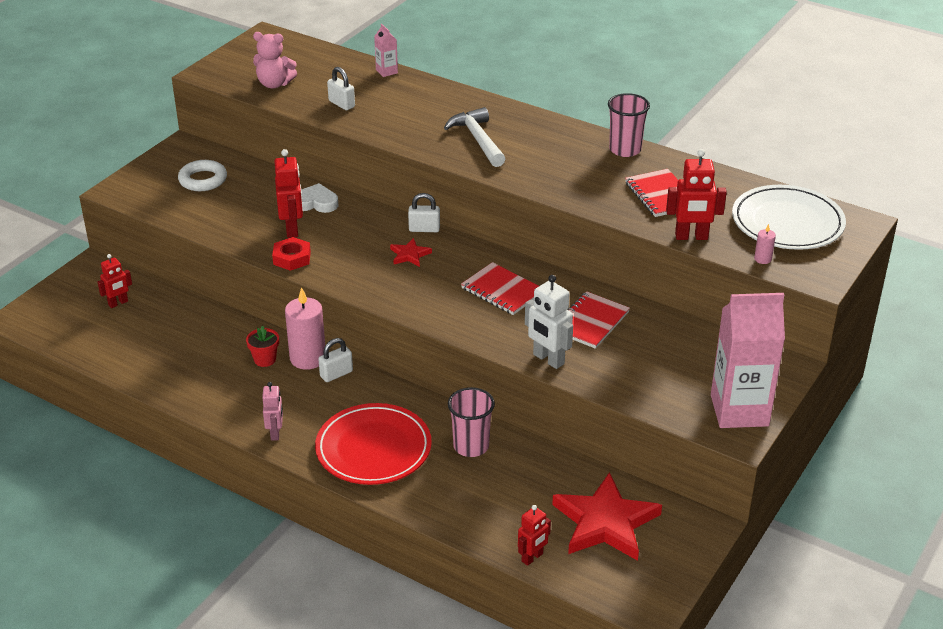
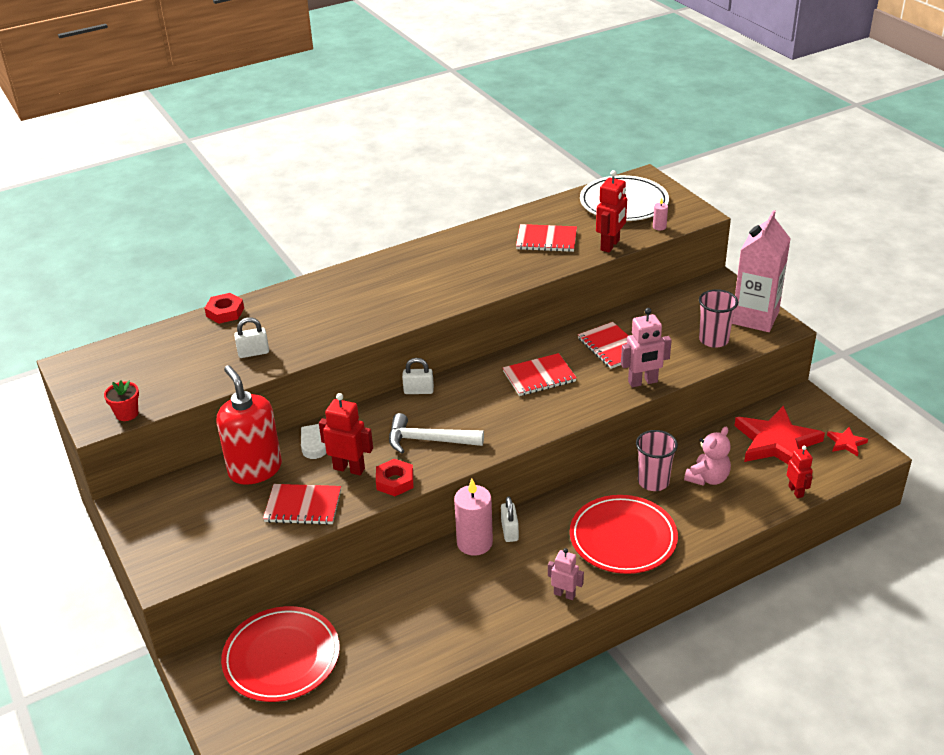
camera: 60 degrees left, 0 degrees up
(118, 303) = (281, 658): red robot -> red plate
(203, 180) = (208, 506): white ring -> none
(230, 223) = (303, 506): none -> red notebook
(259, 184) = (255, 469): none -> red soap dispenser
(265, 359) = (455, 572): red flower pot -> red flower pot (127, 414)
(274, 84) = (172, 383): pink teddy bear -> pink teddy bear (708, 478)
(386, 71) = (225, 312): pink carton -> red nut
(409, 255) = (449, 410): red star -> red star (846, 443)
(424, 229) = (418, 391): white padlock -> white padlock turned 60 degrees clockwise
(478, 139) = (388, 297): white hammer -> white hammer (428, 440)
(548, 359) = (643, 382): white robot -> pink robot
(625, 150) = (471, 235): pink cup -> pink cup (713, 340)

